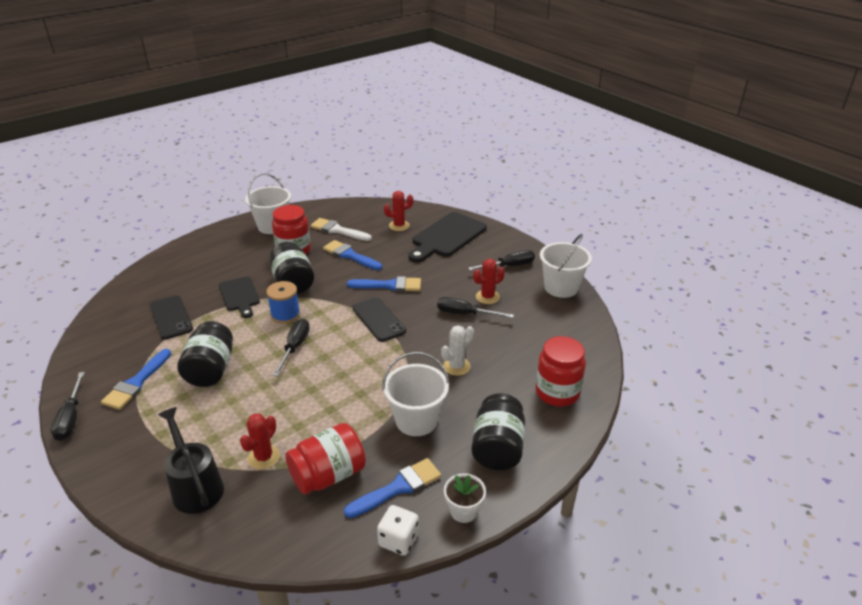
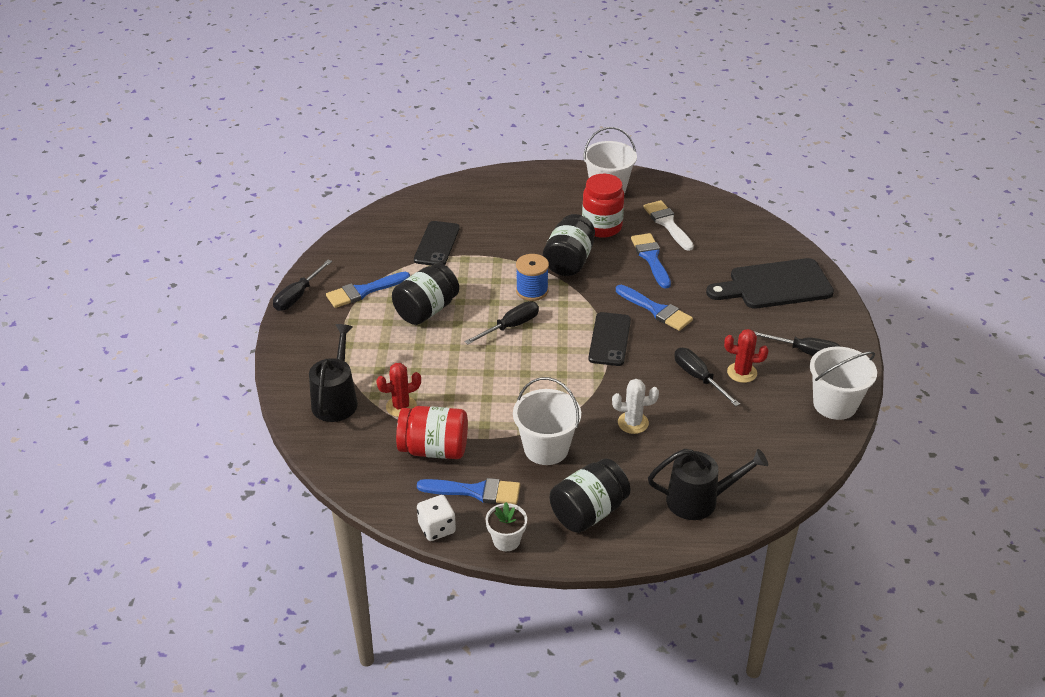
camera: 40 degrees right, 5 degrees up
(240, 296) = (510, 251): black cutting board -> none
(399, 226) = (737, 248): red cactus -> none
(557, 392) = (699, 500): red jar -> black watering can

